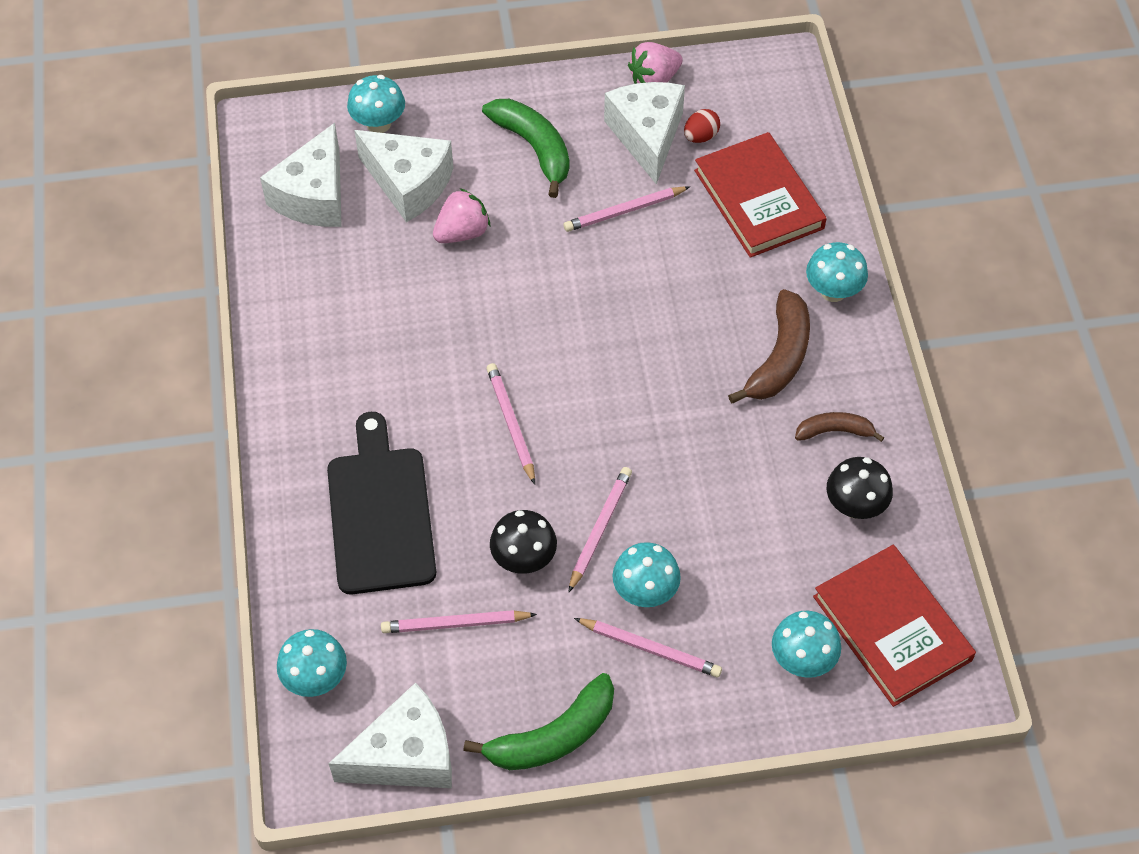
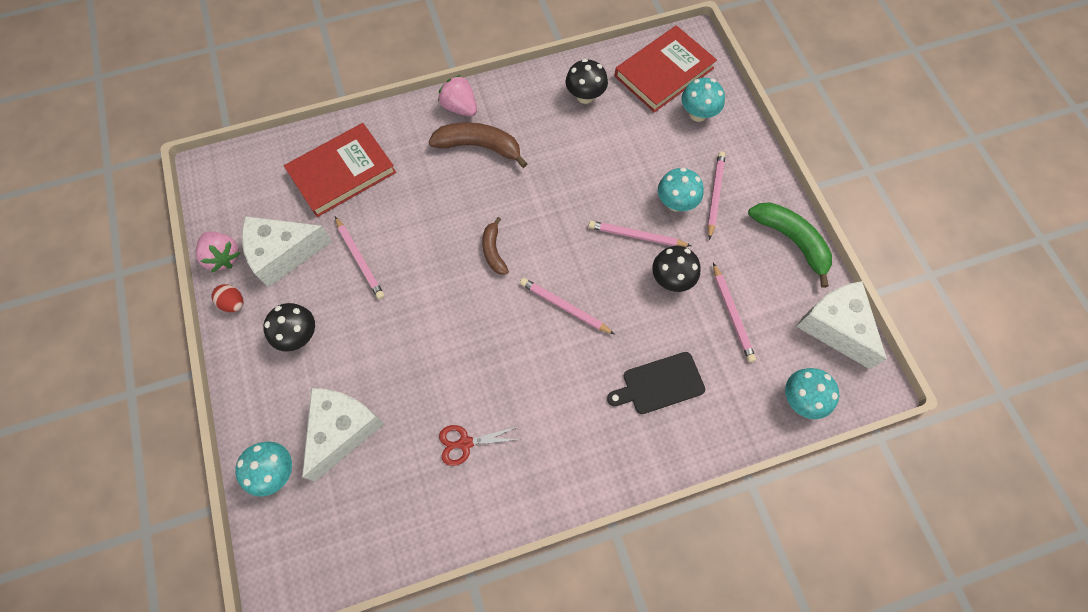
camera: 100 degrees left, 10 degrees up
(314, 196) = (361, 511): white cheese -> none
(362, 296) = (465, 443): none -> red scissors
(380, 513) = (659, 384): black cutting board -> black cutting board, size x0.63
(462, 232) = (391, 376): pink strawberry -> pink strawberry (460, 107)
(511, 423) = (564, 307): pink pencil -> pink pencil turned 60 degrees clockwise
(534, 148) = (299, 335): green banana -> black mushroom
(700, 136) = (283, 217): red egg -> red egg (233, 303)
(833, 291) = (419, 121): turquoise mushroom -> none
(834, 431) = (532, 111): brown banana -> brown banana (493, 251)

